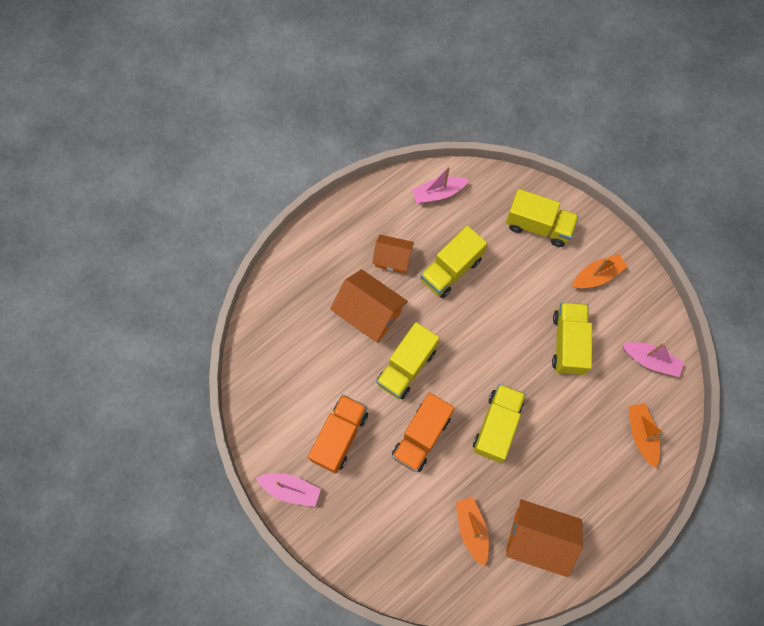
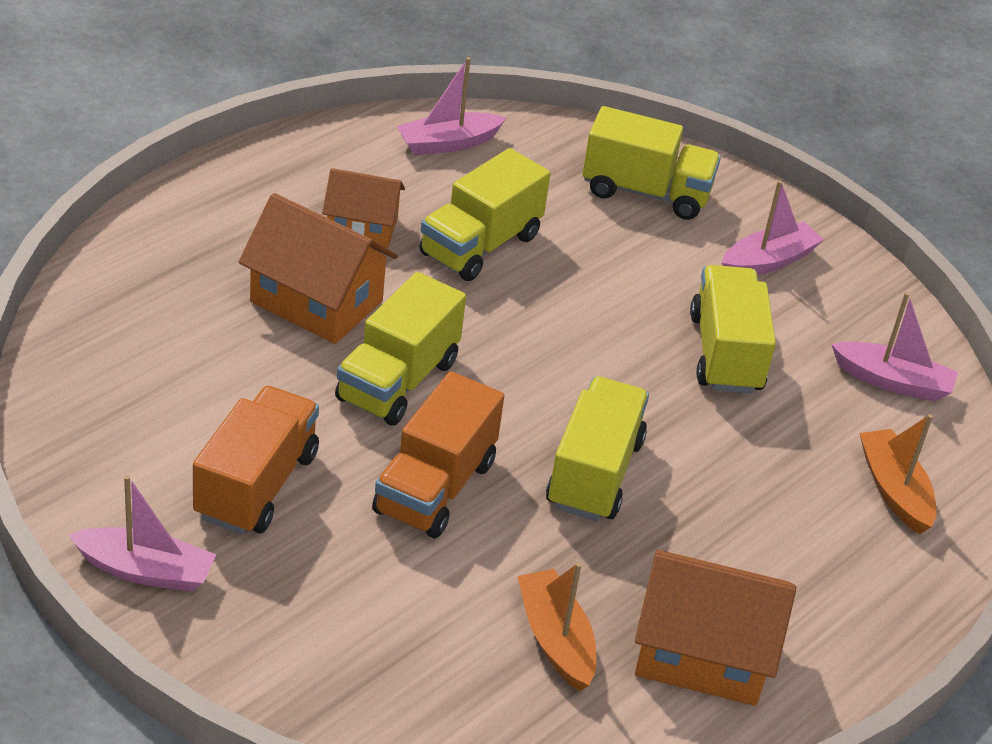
camera: 10 degrees left, 30 degrees down
(597, 275) = (768, 261): orange boat -> pink boat

